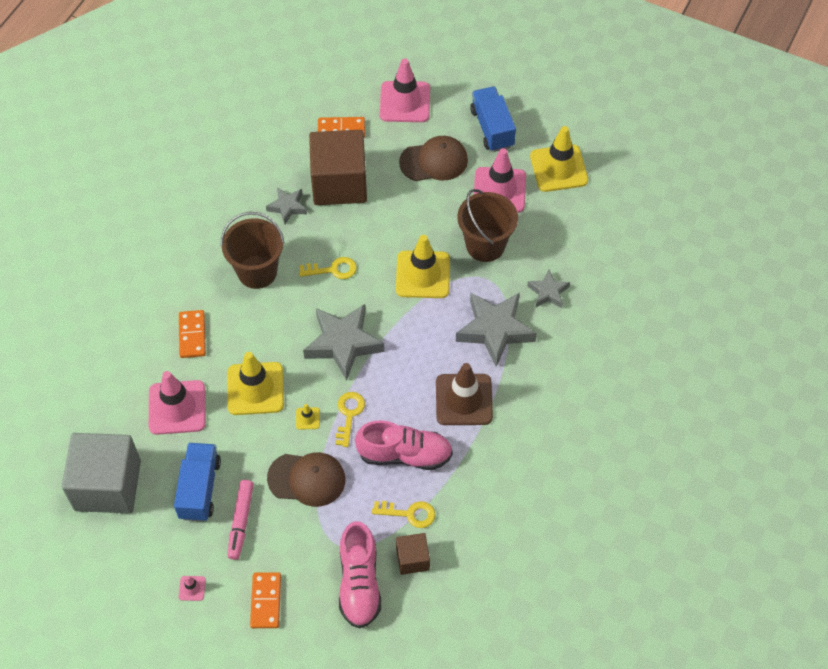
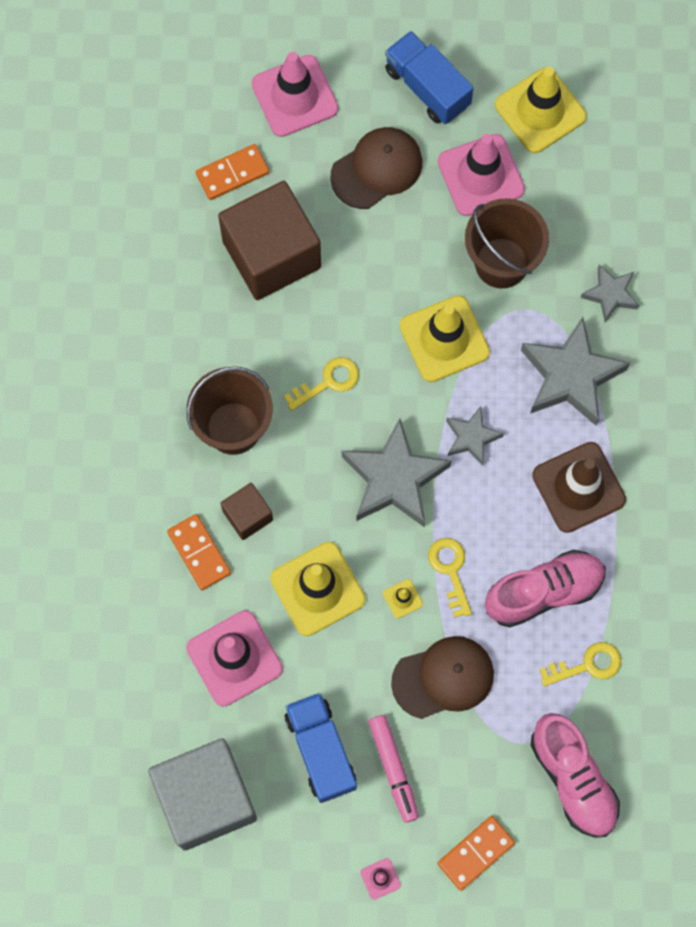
camera: 25 degrees left, 15 degrees up
(265, 601) = (475, 853): orange domino -> orange domino turned 75 degrees clockwise
(287, 207) = (223, 318): grey star -> grey star (471, 437)
(412, 559) = (619, 720): brown cube -> brown cube (247, 515)

